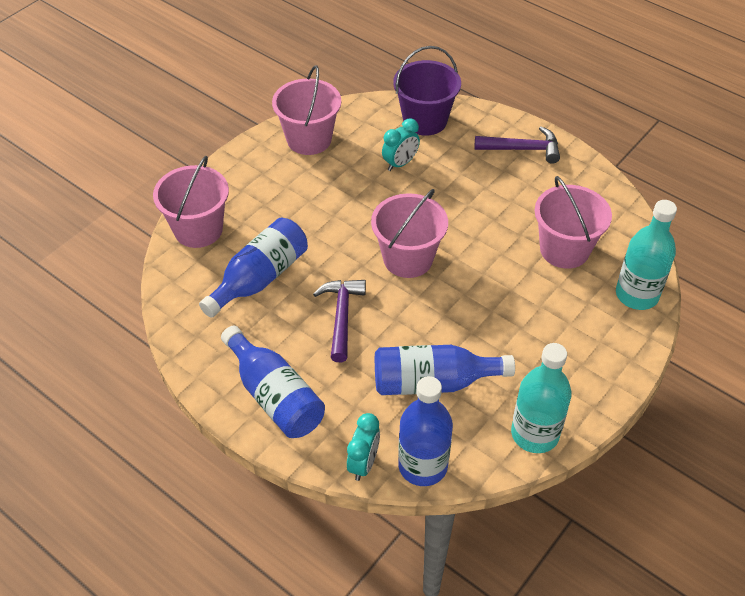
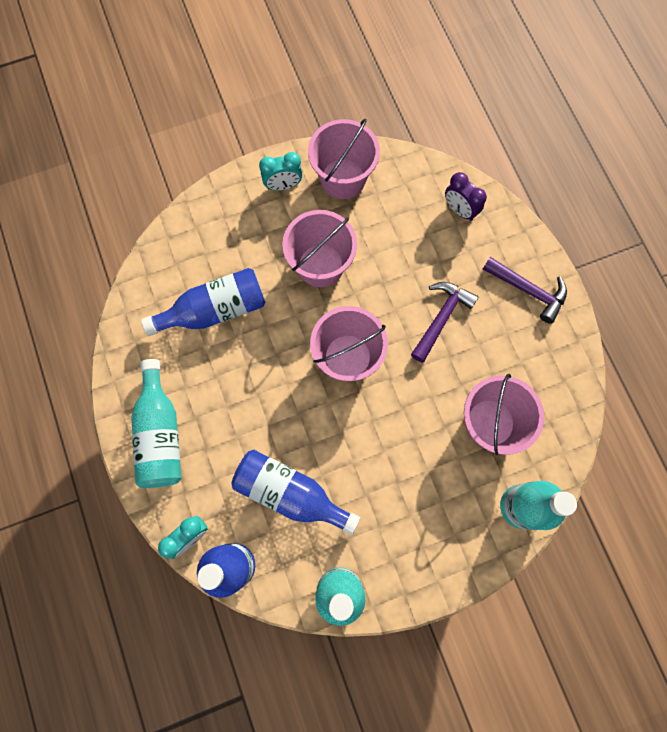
camera: 30 degrees right, 25 degrees up
(198, 229) = (194, 231): pink bucket -> pink bucket (320, 265)
(274, 396) = (160, 434): blue bottle -> turquoise bottle
(341, 316) = (257, 386): purple hammer -> purple hammer (441, 318)
(400, 163) = (406, 248): turquoise clock -> turquoise clock (283, 185)
(425, 120) = (459, 210): purple bucket -> purple clock

